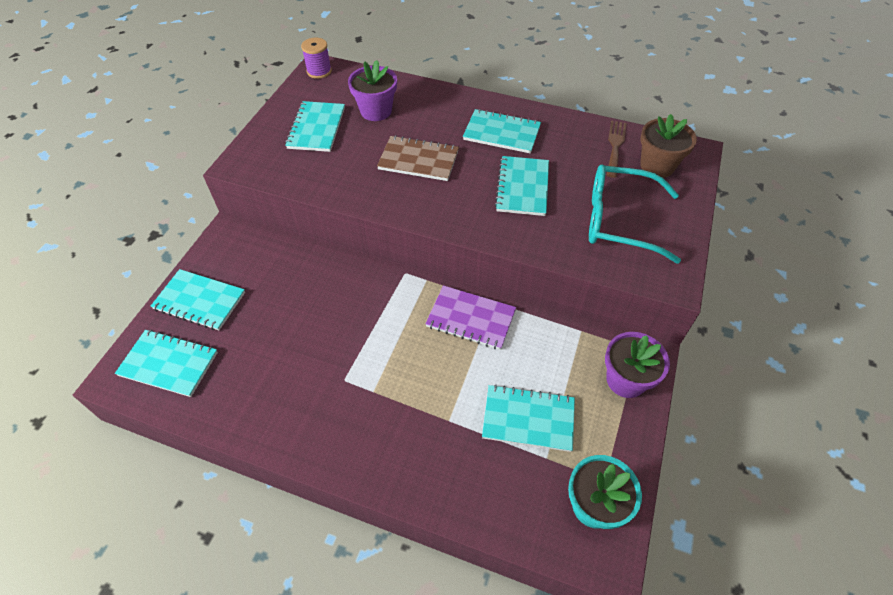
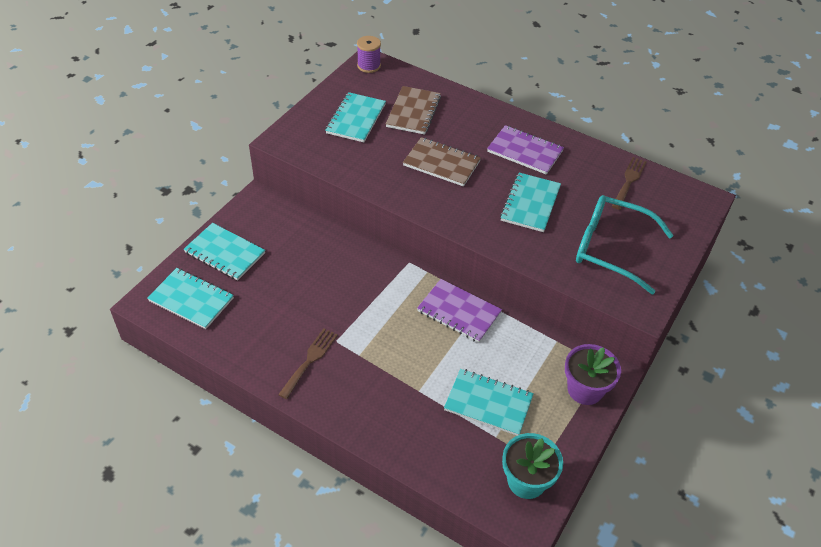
camera: 10 degrees right, 5 degrees down
(319, 409) = (310, 360): none -> brown fork
(376, 111) = (413, 112): purple flower pot -> brown notebook
(501, 133) = (525, 151): turquoise notebook -> purple notebook
(657, 166) = (663, 206): brown flower pot -> none

